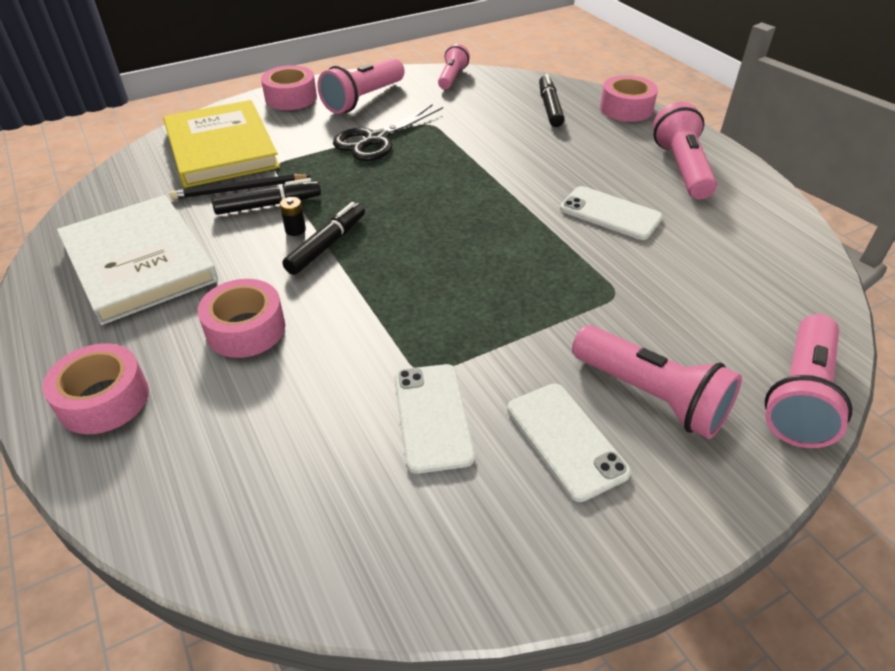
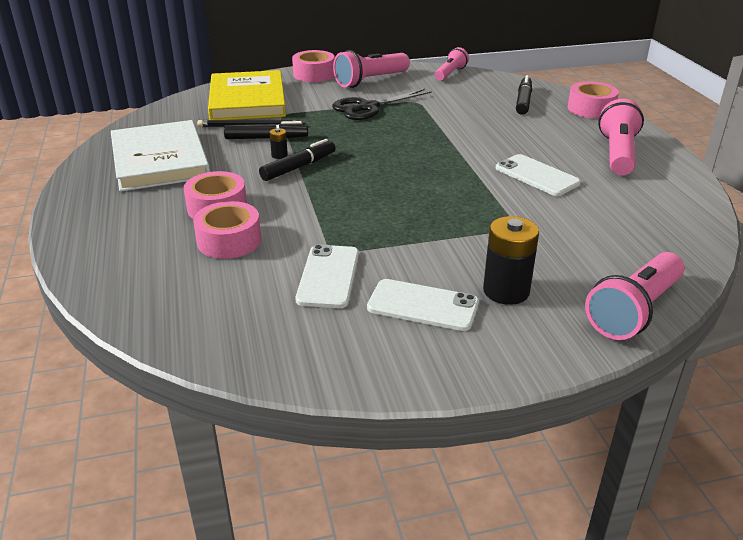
camera: 15 degrees right, 10 degrees down
(104, 399) = (105, 232): pink tape -> pink tape (229, 241)
(565, 440) = (423, 305): white phone -> white phone turned 60 degrees counterclockwise
(651, 395) = (506, 291): pink flashlight -> black battery

